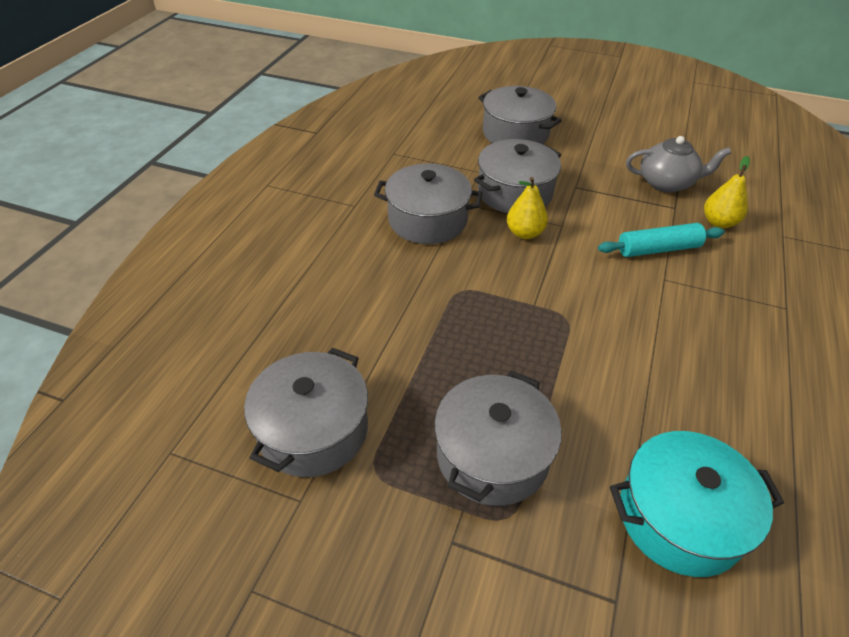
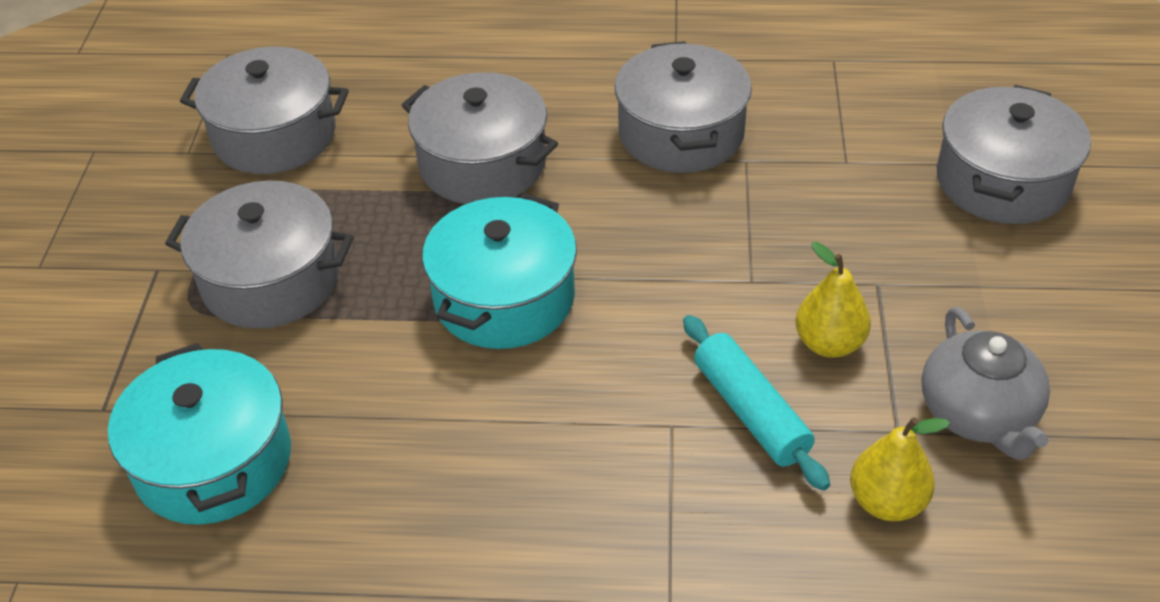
camera: 75 degrees right, 0 degrees up
(515, 193) = (810, 211): grey pot -> grey pot (482, 164)
(524, 233) = (705, 240): yellow pear -> yellow pear (829, 343)
(549, 326) = (504, 298): none -> turquoise pot

